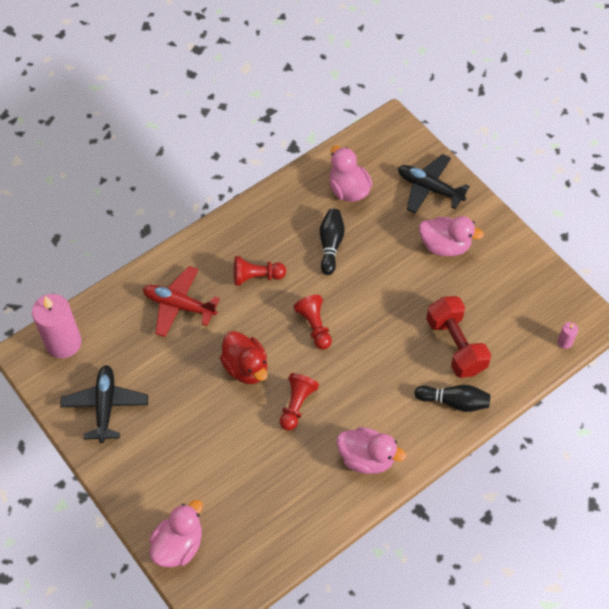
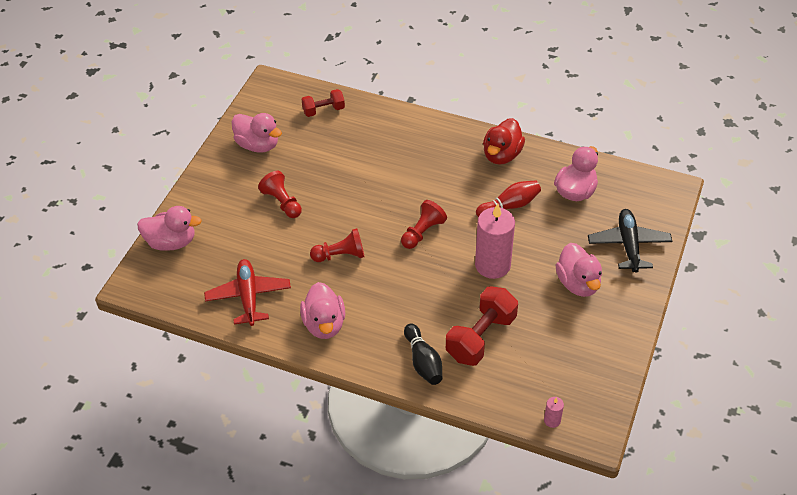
camera: 60 degrees right, 10 degrees down
(63, 343) = (293, 97): pink candle -> pink candle (492, 265)
(103, 326) = (323, 110): none -> red dumbbell
(105, 406) = (258, 145): black plane -> pink duck
(179, 305) = (375, 142): red plane -> red plane (248, 296)
(246, 367) = (351, 208): red duck -> red duck (502, 155)
(256, 277) = (439, 174): red pawn -> red pawn (282, 202)
(330, 245) = (509, 206): black bowling pin -> red bowling pin

